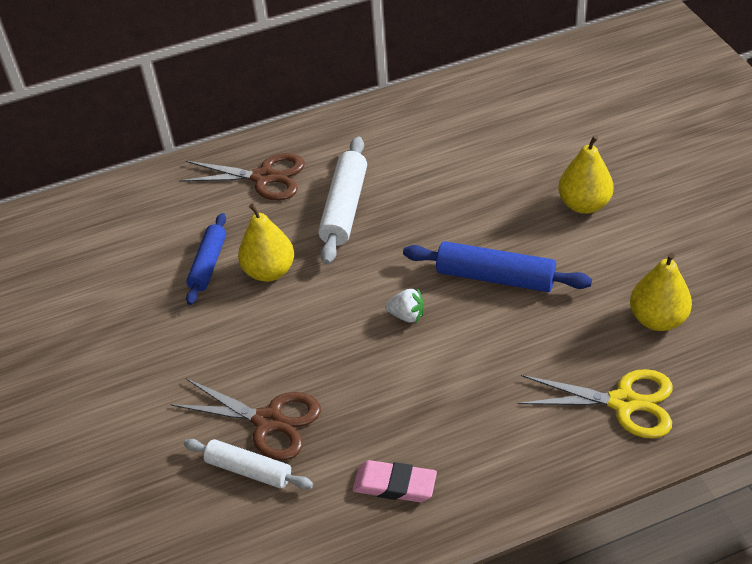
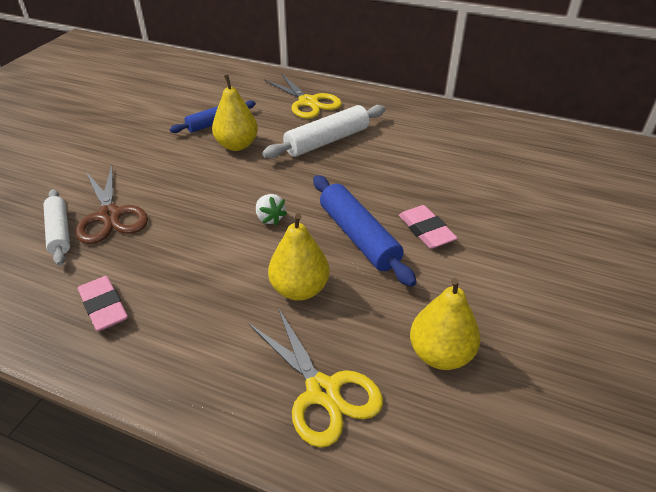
camera: 40 degrees right, 5 degrees down
(264, 177) = (308, 102): brown scissors -> yellow scissors
(534, 234) = (426, 230): none -> pink eraser
(584, 204) = (492, 236): yellow pear -> yellow pear (299, 289)

